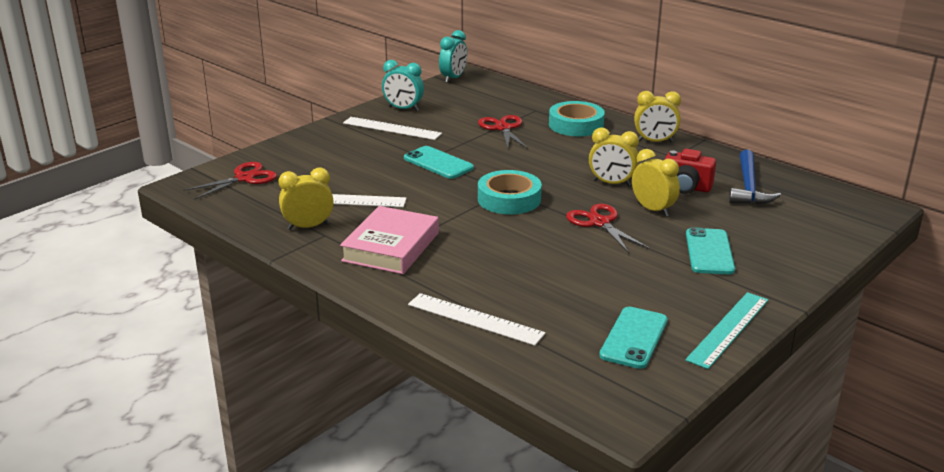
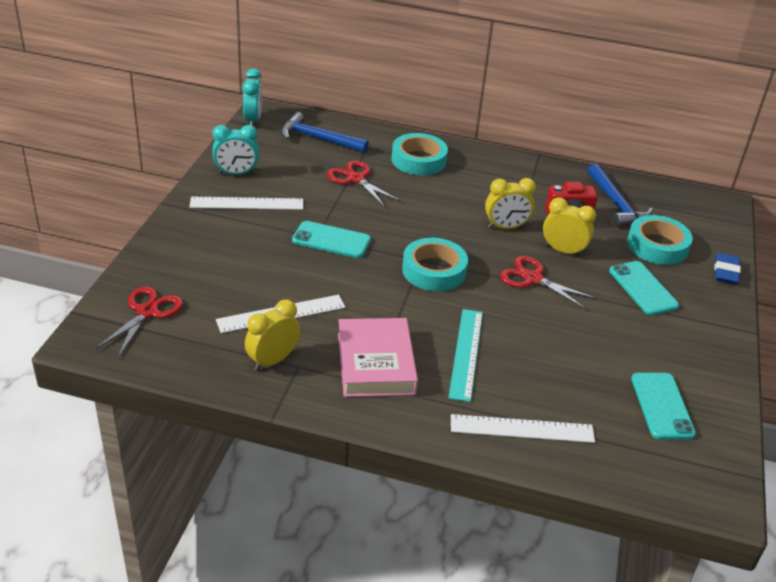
camera: 30 degrees left, 10 degrees up
(498, 98) = (318, 139): none -> blue hammer
(655, 141) = (502, 166): yellow clock -> none
(728, 329) = (720, 371): turquoise ruler -> turquoise ruler (466, 353)
(761, 225) = (657, 246): none -> turquoise tape
(820, 259) = (725, 272): none -> blue eraser

